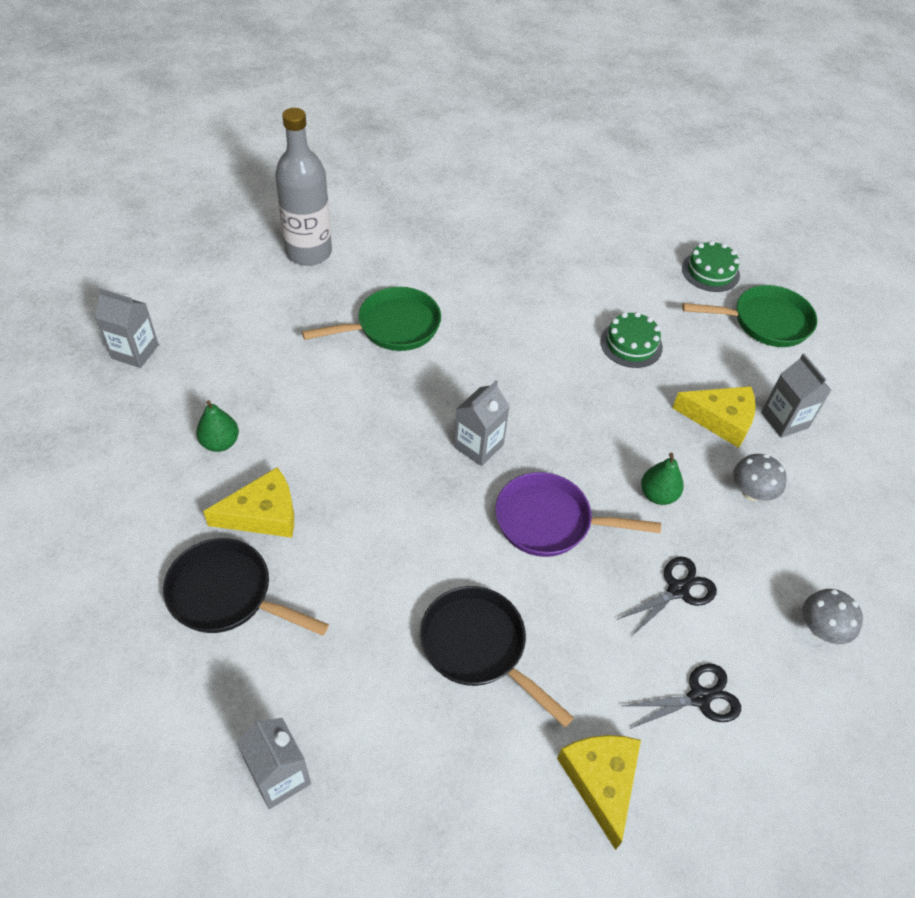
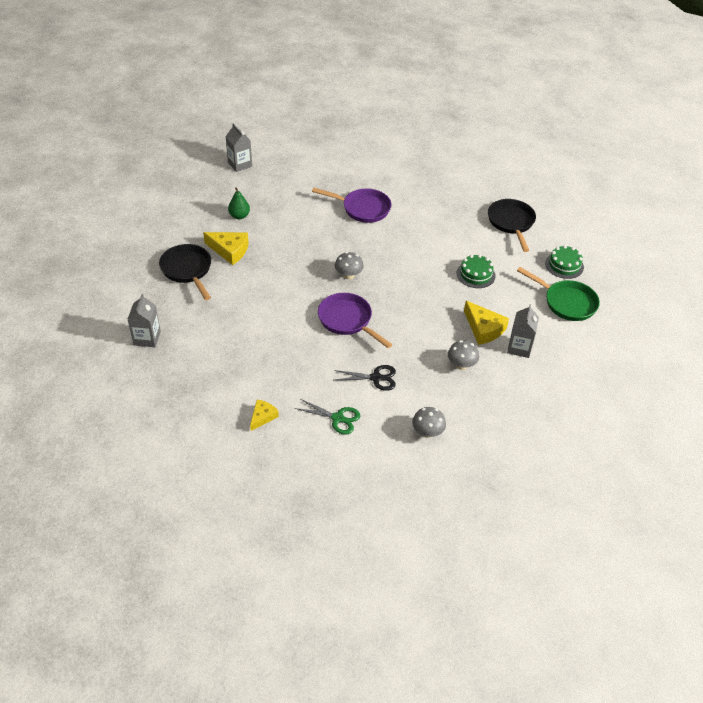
camera: 40 degrees right, 5 degrees down
(309, 252) = (357, 159): grey bottle -> none
(393, 326) = (363, 208): green pan -> purple pan
(478, 446) = (348, 275): grey carton -> grey mushroom
(478, 647) = (264, 345): black pan -> black pan (511, 223)
(601, 781) = (262, 417): yellow cheese -> yellow cheese, size x0.62
(658, 495) = (411, 339): green pear -> none
(699, 697) = (338, 418): black scissors -> green scissors

